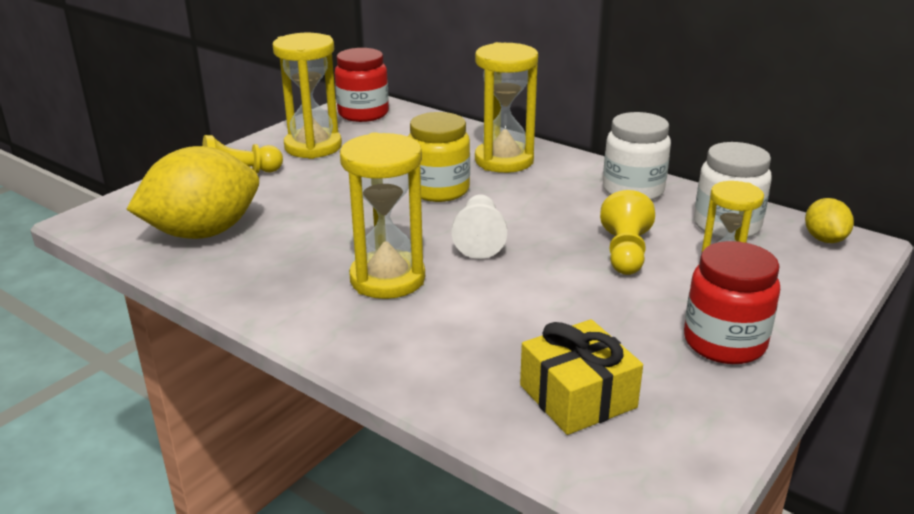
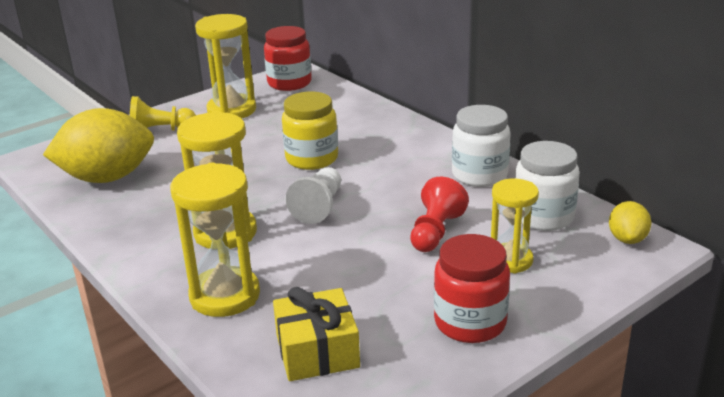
camera: 15 degrees right, 0 degrees up
(504, 160) = (383, 136): yellow hourglass -> yellow hourglass (225, 295)
(625, 253) = (435, 232): yellow pawn -> red pawn

